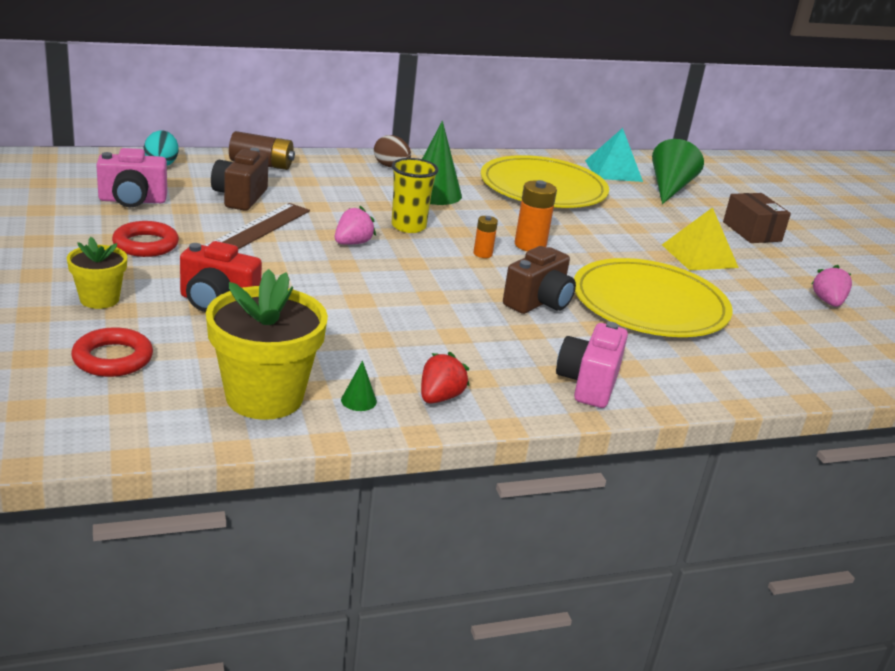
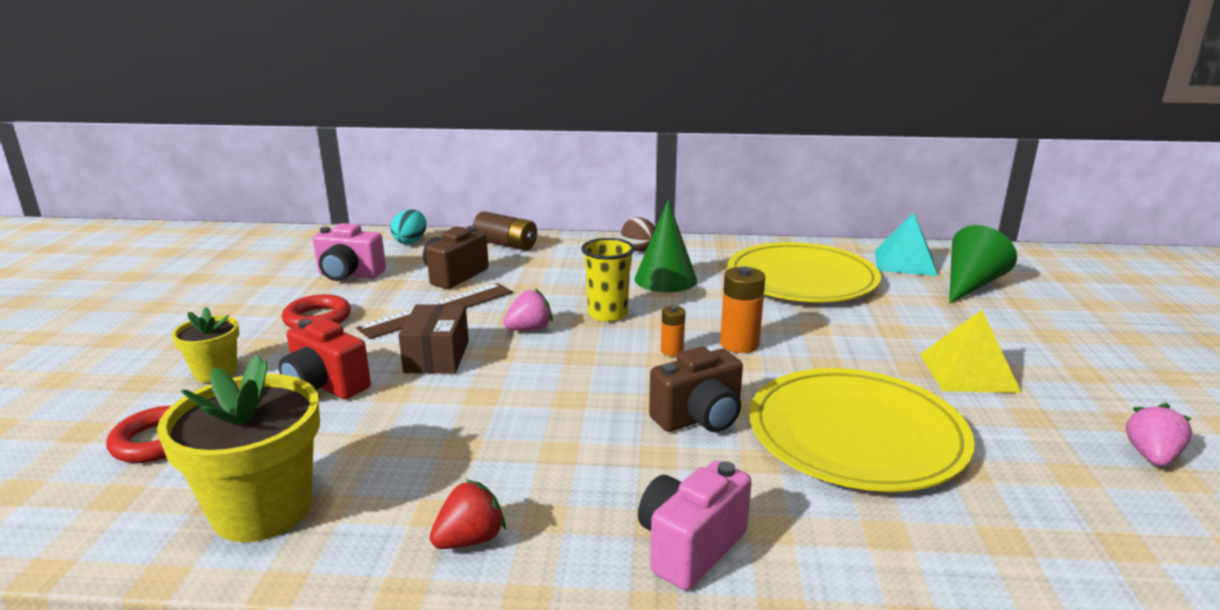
camera: 25 degrees right, 5 degrees down
(358, 400) = (366, 530): green cone -> none
(752, 231) = (1066, 344): brown box -> brown box (437, 357)

